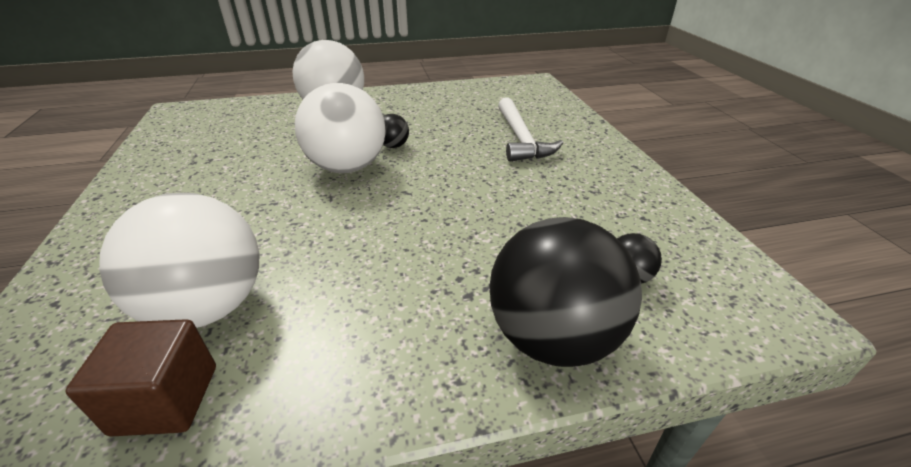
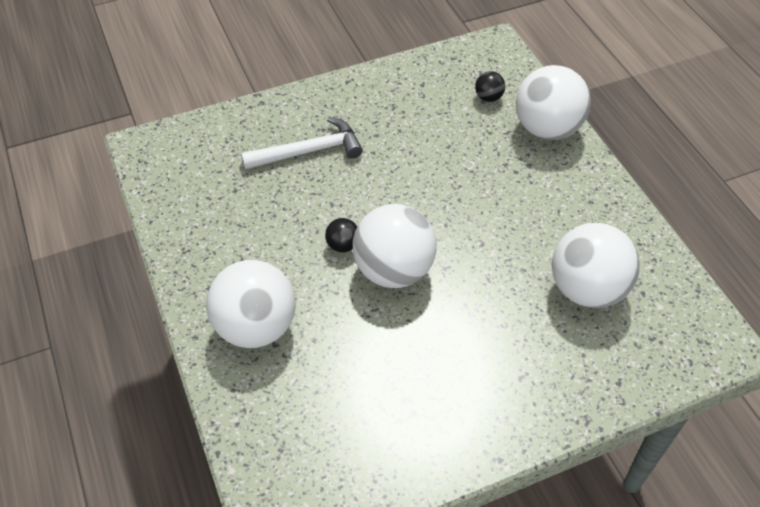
camera: 100 degrees left, 15 degrees up
(166, 399) = (649, 275): brown cube -> none
(552, 337) = (547, 129): black ball -> white ball

